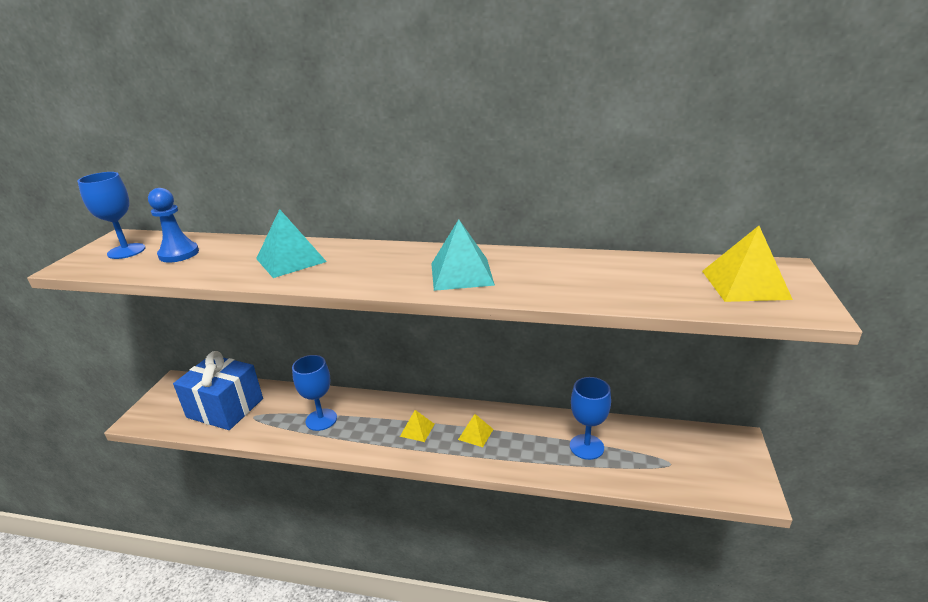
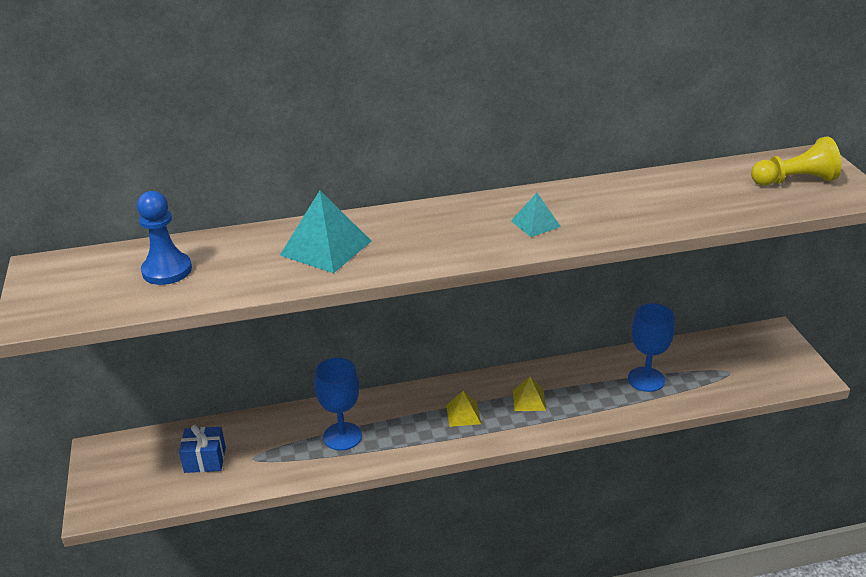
camera: 25 degrees left, 5 degrees up
(126, 251) = (84, 282): blue goblet -> none
(225, 408) = (205, 460): blue gift -> blue gift, size x0.50
(461, 274) = (535, 223): turquoise pyramid -> turquoise pyramid, size x0.56
(745, 284) = (794, 181): yellow pyramid -> yellow pawn

